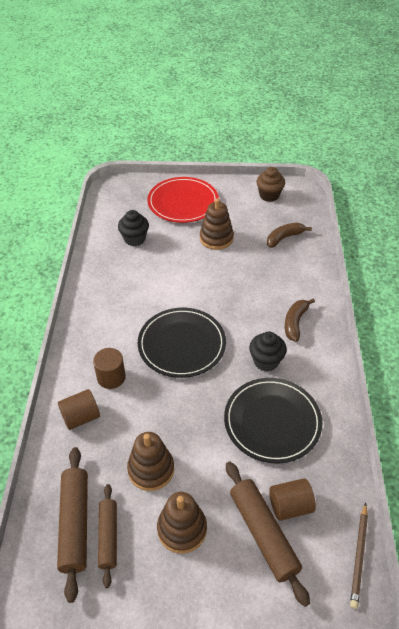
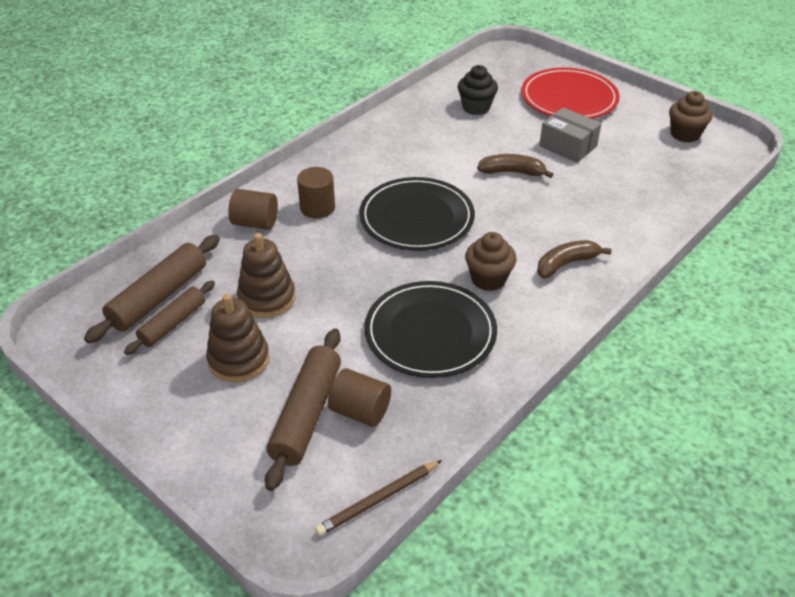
camera: 40 degrees right, 5 degrees down
(216, 238) = (568, 146): brown stacking toy -> grey box
(266, 361) = (488, 279): black cupcake -> brown cupcake
(284, 238) = (653, 182): brown banana -> brown banana (512, 172)

